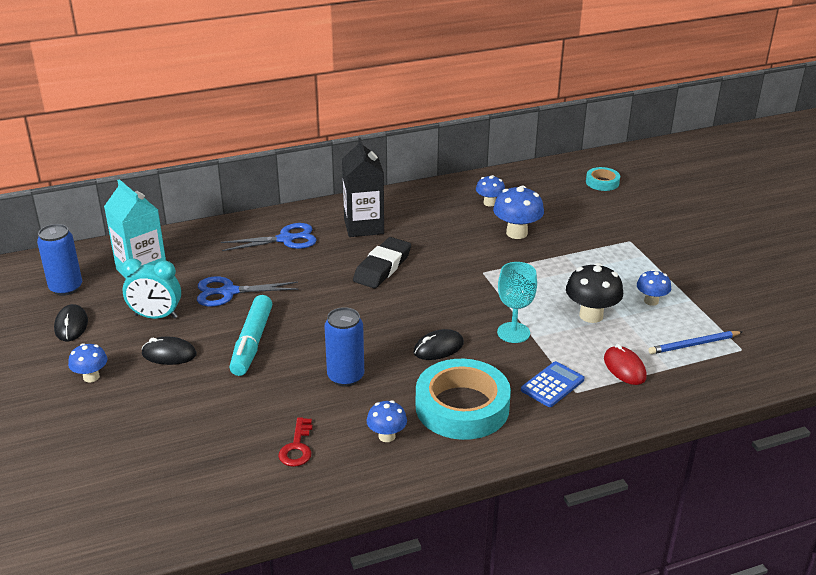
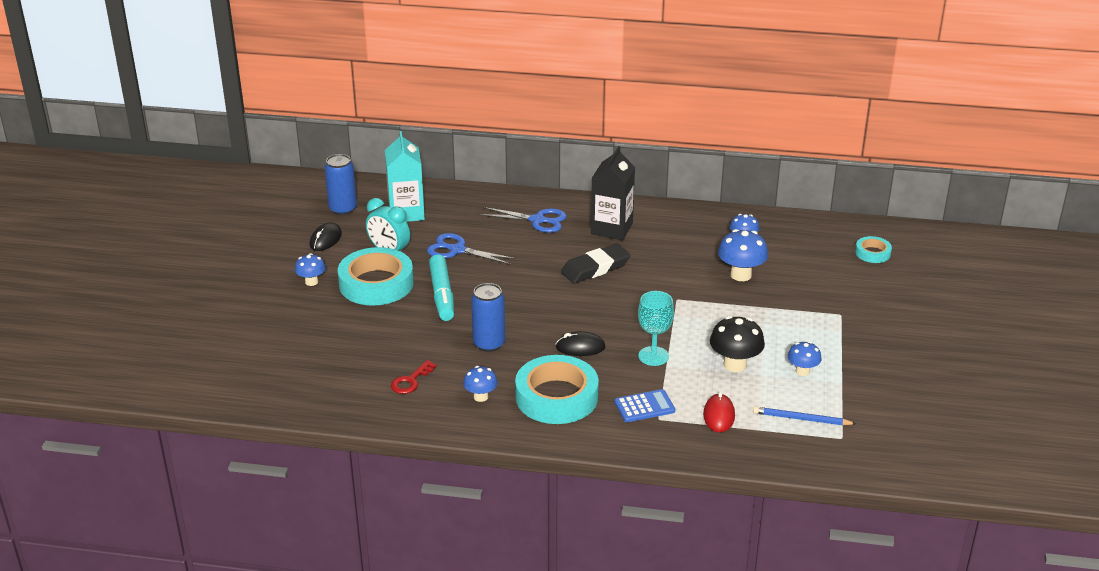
camera: 30 degrees right, 0 degrees up
(169, 354) = (376, 283): black mouse -> turquoise tape
(252, 342) = (442, 295): turquoise marker -> turquoise marker turned 45 degrees counterclockwise

